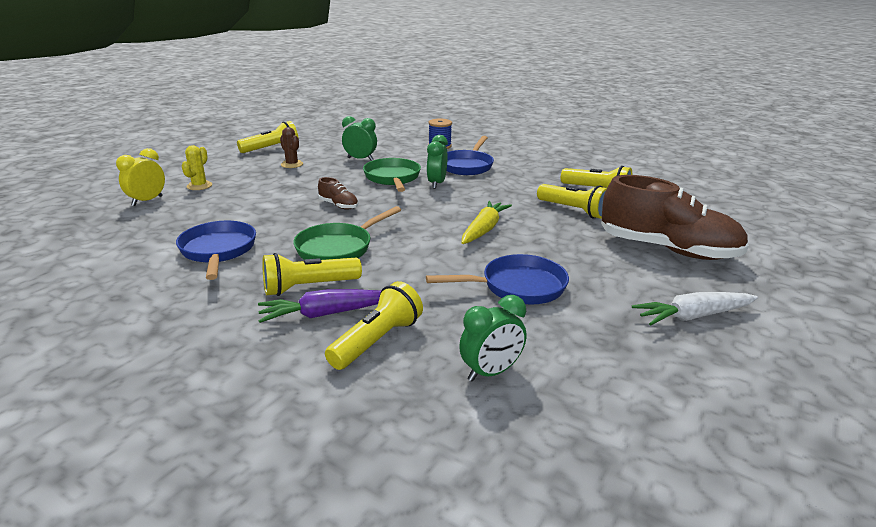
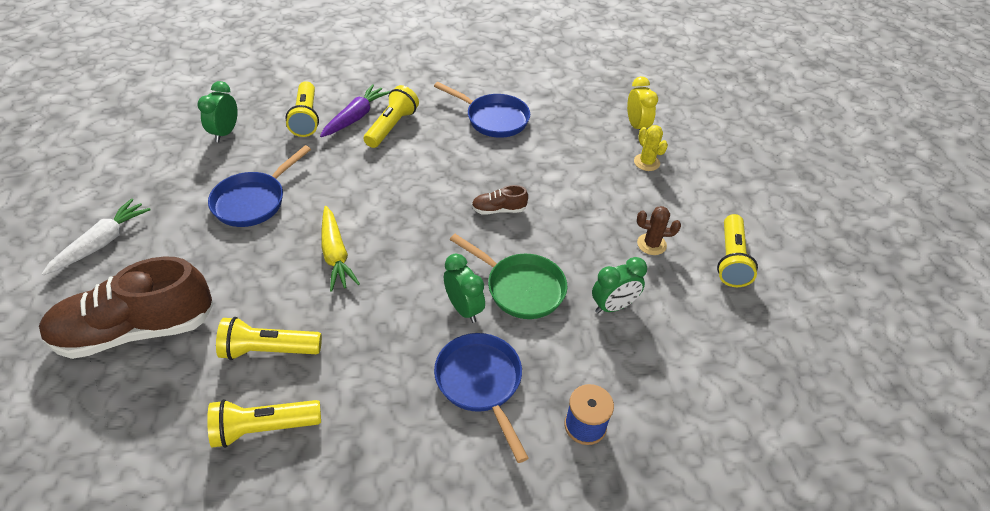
camera: 135 degrees right, 20 degrees up
(338, 248) = (423, 165): green pan -> none

